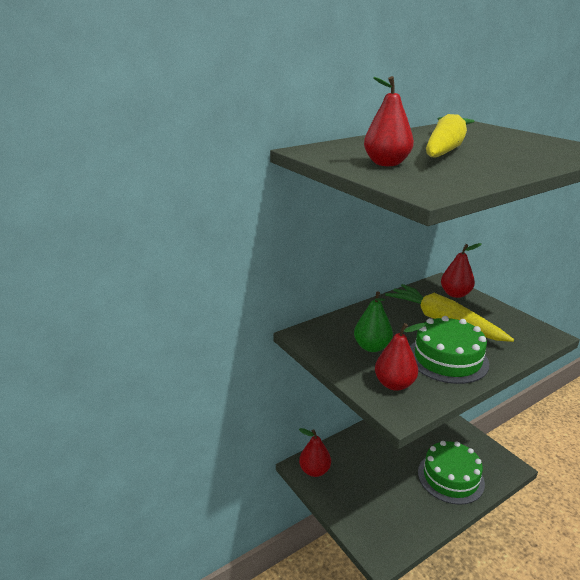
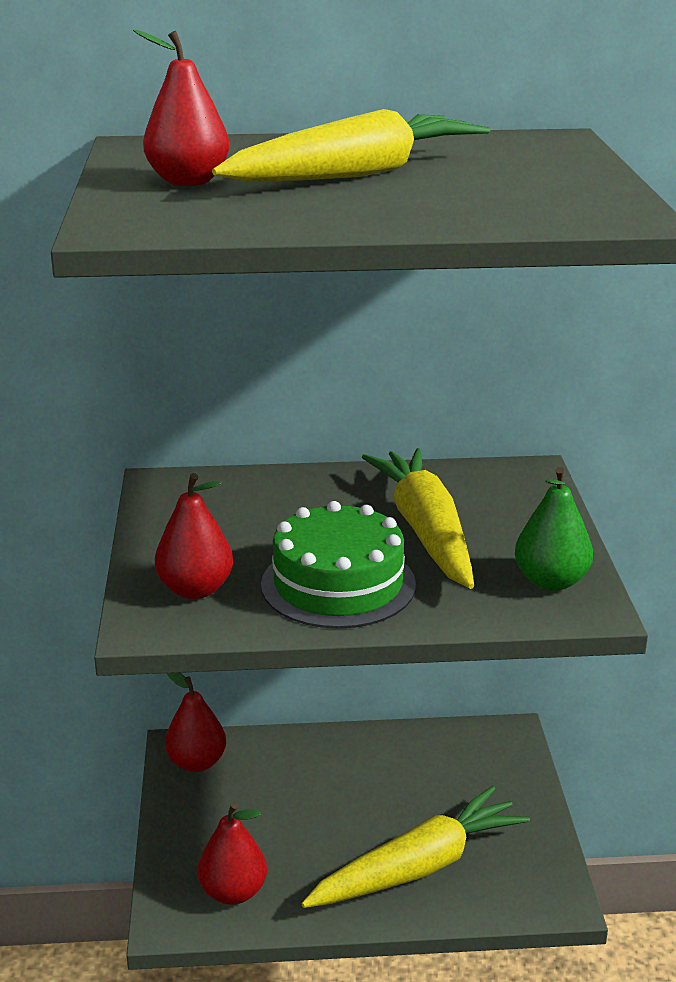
camera: 30 degrees right, 0 degrees up
(372, 347) = (241, 531): green pear -> green pear (551, 581)
(450, 477) = (418, 866): green cake -> yellow carrot
(455, 294) = (523, 496): red pear -> red pear (233, 892)

